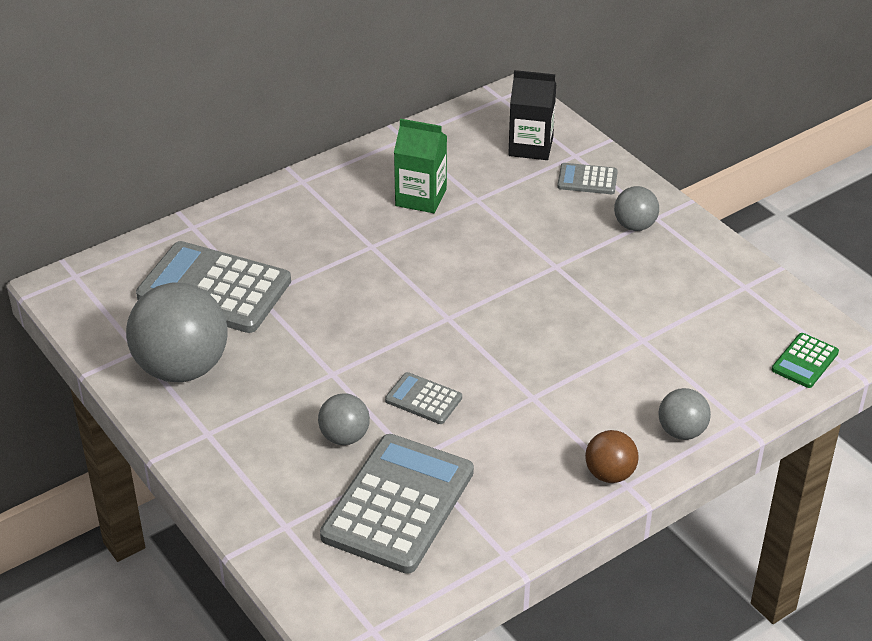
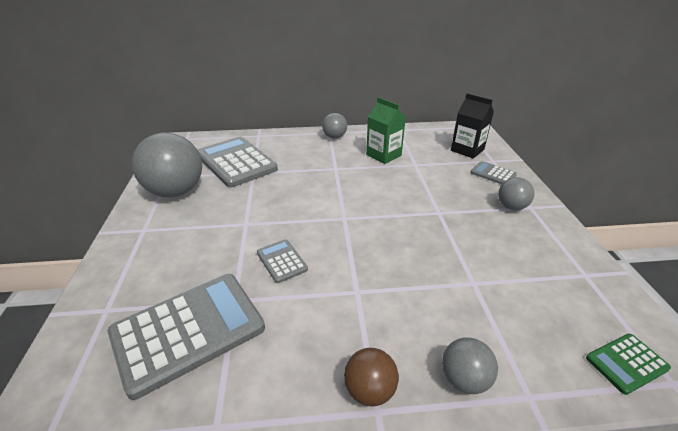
camera: 30 degrees right, 5 degrees down
(344, 437) = (210, 264): grey ball -> grey ball (334, 137)

